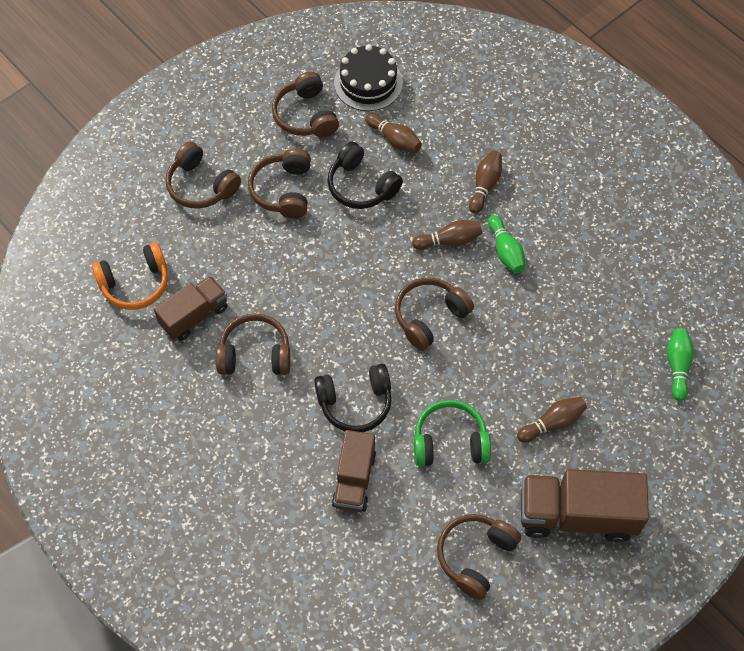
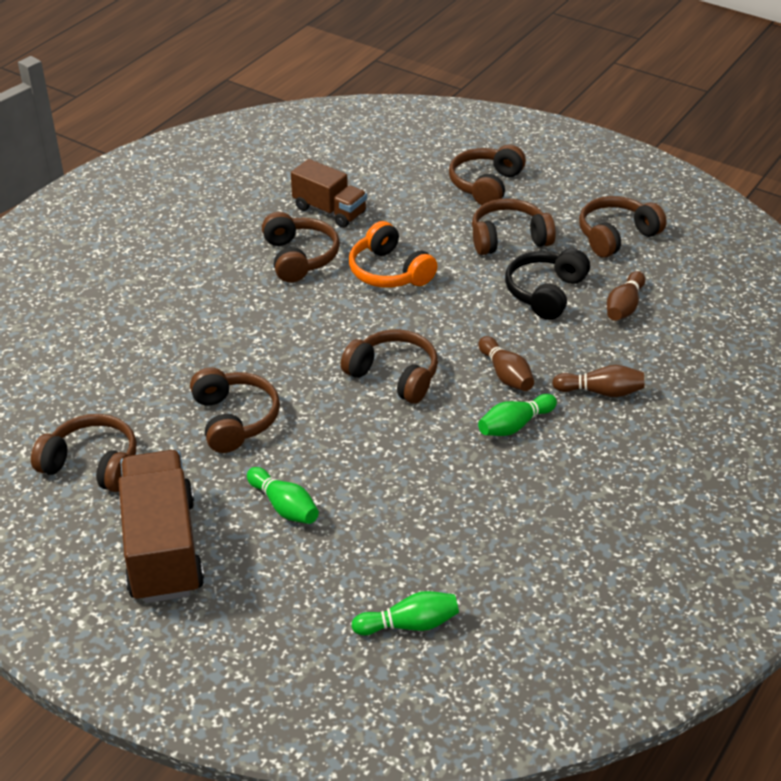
camera: 75 degrees right, 20 degrees down
(135, 284) = (351, 169): orange headphones -> orange headphones (389, 272)
(354, 480) = (169, 353): brown truck -> none
(355, 403) = (263, 337): black headphones -> none
(368, 83) = (691, 272): black cake -> none
(450, 442) = (234, 419): green headphones -> brown headphones
(552, 423) = (284, 506): brown bowling pin -> green bowling pin

